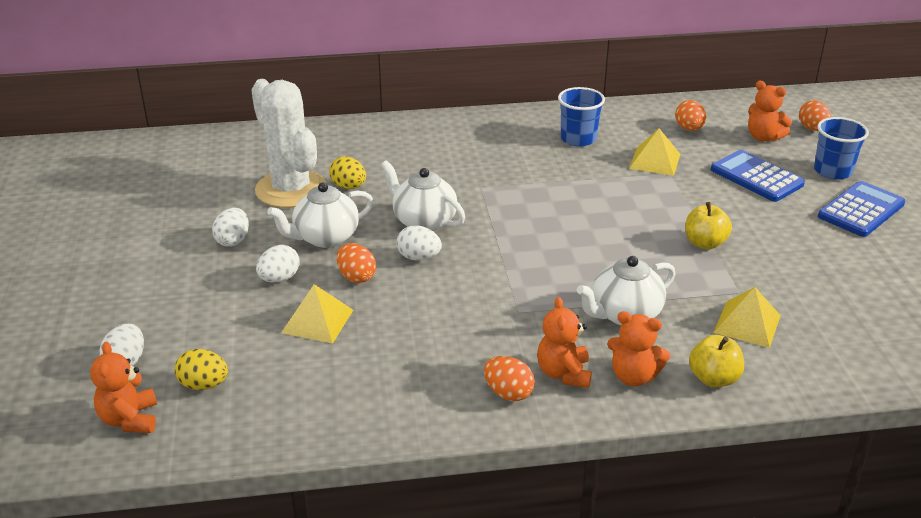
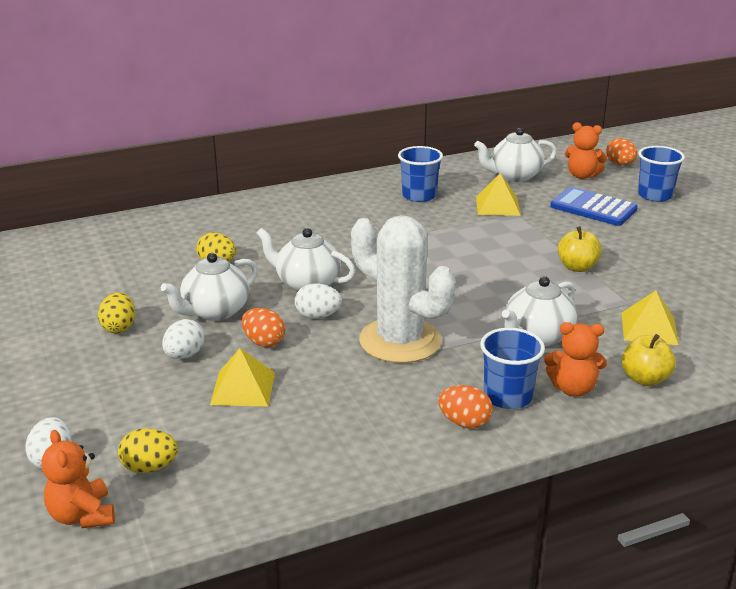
camera: 15 degrees left, 5 degrees down
(233, 241) = (119, 327): white egg -> yellow egg
(291, 189) = (159, 273): white cactus -> white cactus (400, 341)
(564, 373) = (508, 396): orange teddy bear -> blue cup
(689, 129) = (514, 176): orange egg -> white teapot
(861, 210) = (694, 223): blue calculator -> none

